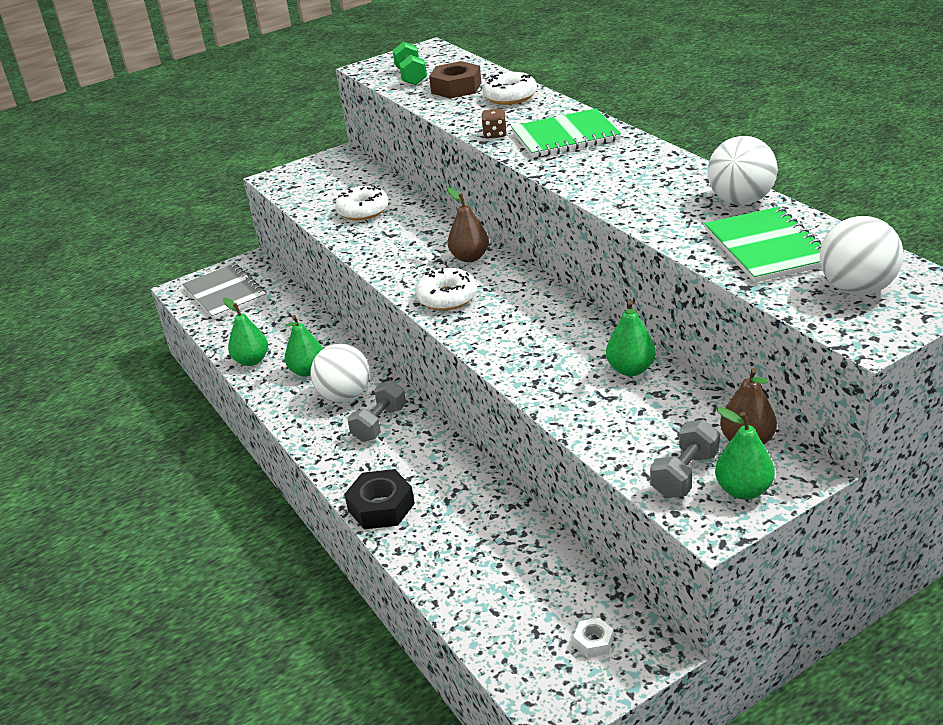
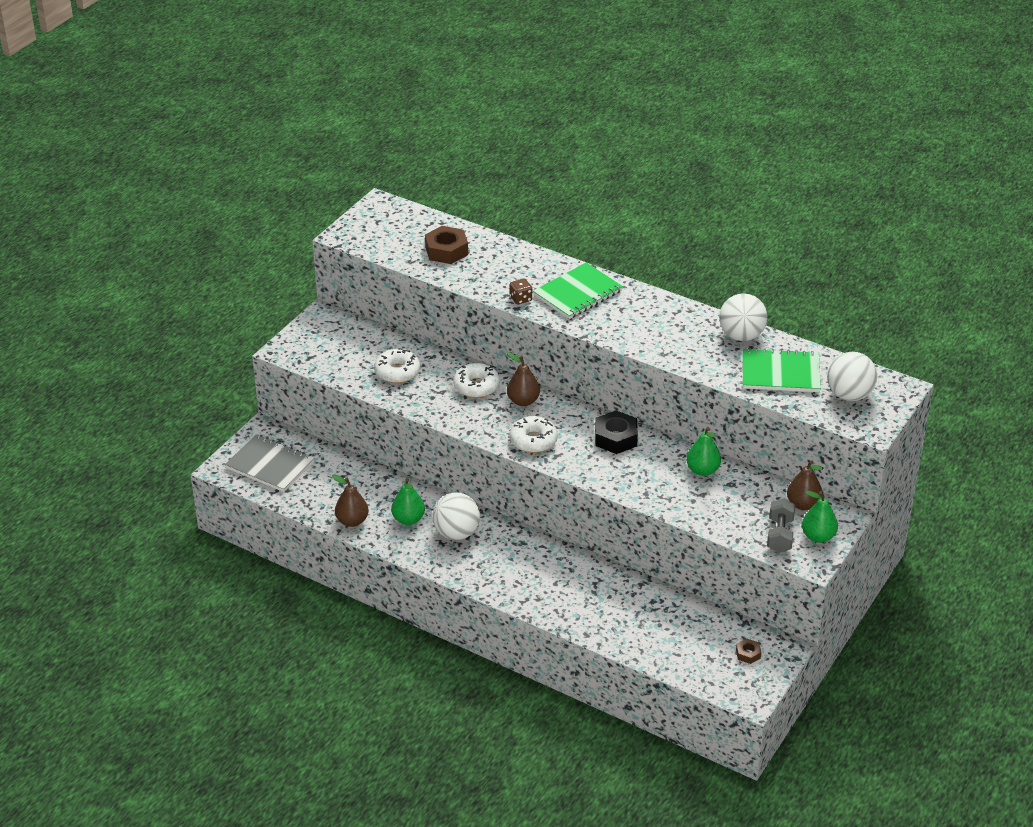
camera: 30 degrees left, 5 degrees up
(251, 360) = (352, 521): green pear -> brown pear
(379, 424) = (502, 548): grey dumbbell -> none
(381, 507) = (551, 608): black nut -> black nut (615, 438)
(411, 76) = (394, 242): green dumbbell -> none
(510, 97) = (501, 255): white donut -> white donut (476, 386)
(593, 642) = (748, 654): white nut -> brown nut
(767, 248) = (780, 373): green notebook -> green notebook turned 45 degrees counterclockwise

